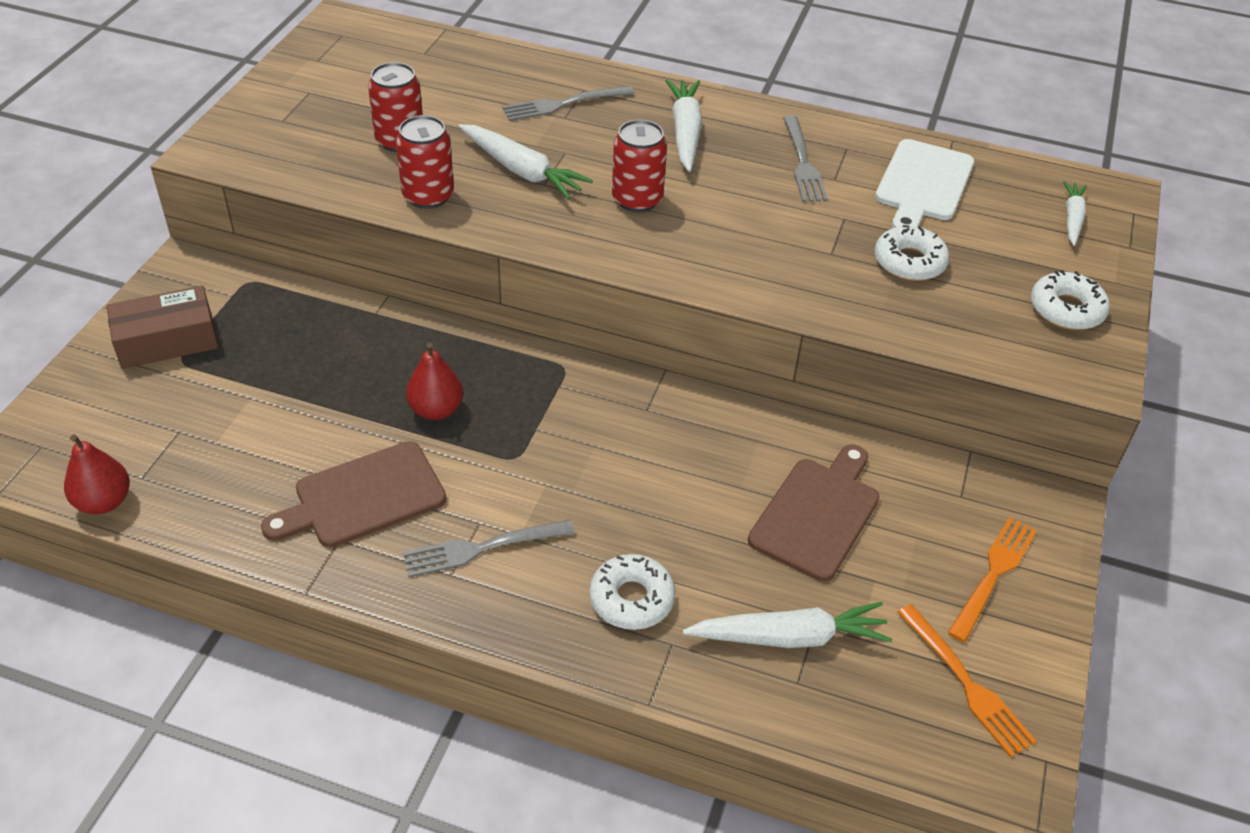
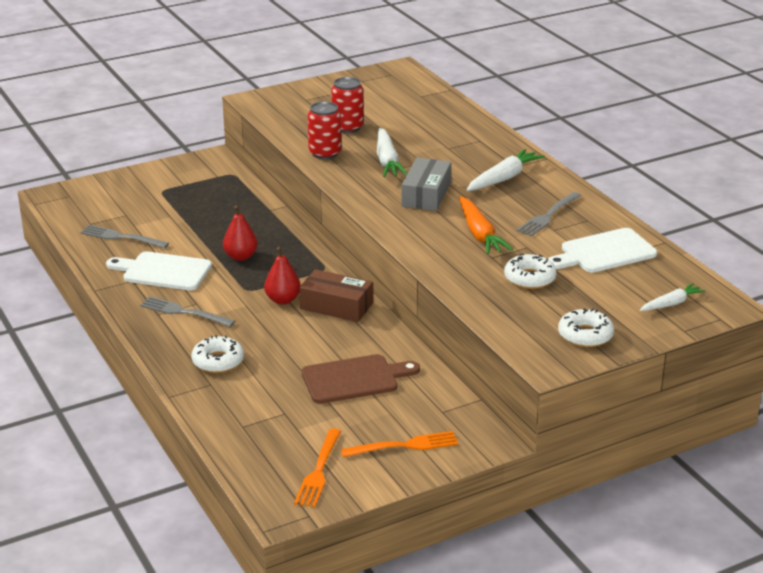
camera: 45 degrees right, 15 degrees down
(104, 502) = (66, 225): red pear -> red pear (283, 300)
(167, 340) = (167, 181): brown box -> brown box (336, 306)
(363, 497) = (163, 271): brown cutting board -> white cutting board
(563, 104) = (457, 142): grey fork -> grey fork (121, 237)
(637, 200) = (426, 194): red can -> grey box
(774, 227) = (479, 234): none -> orange carrot
(789, 637) = (265, 410): white carrot -> none

